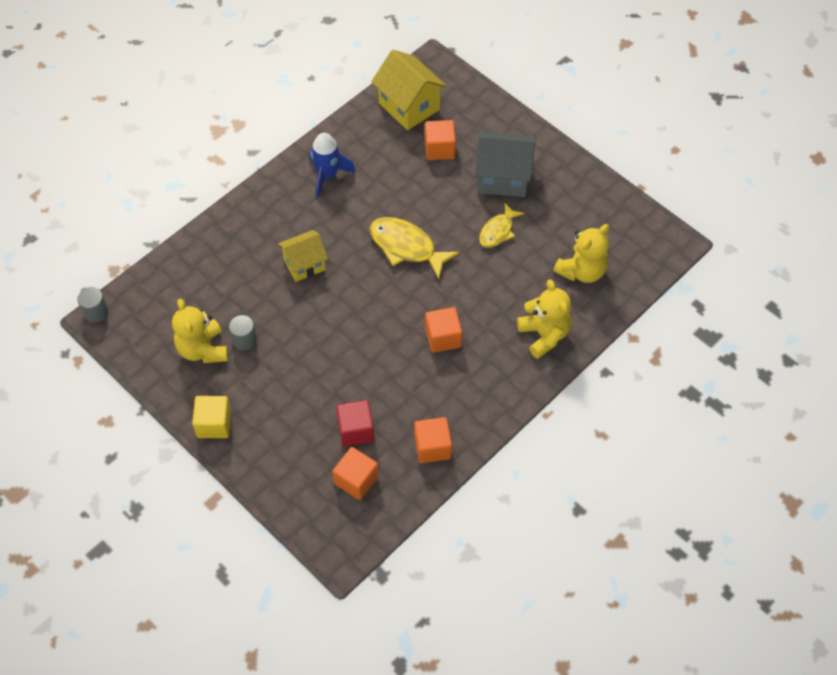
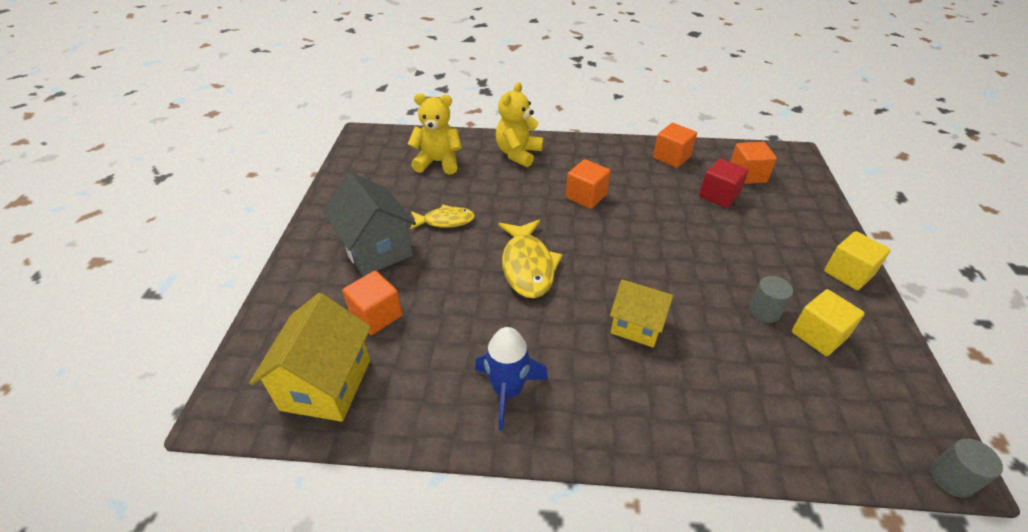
camera: 130 degrees left, 15 degrees down
(203, 349) = (818, 335): yellow teddy bear -> yellow cube

